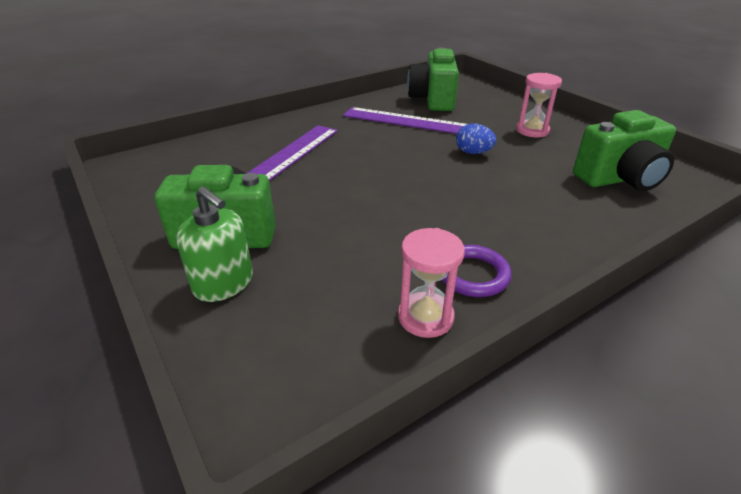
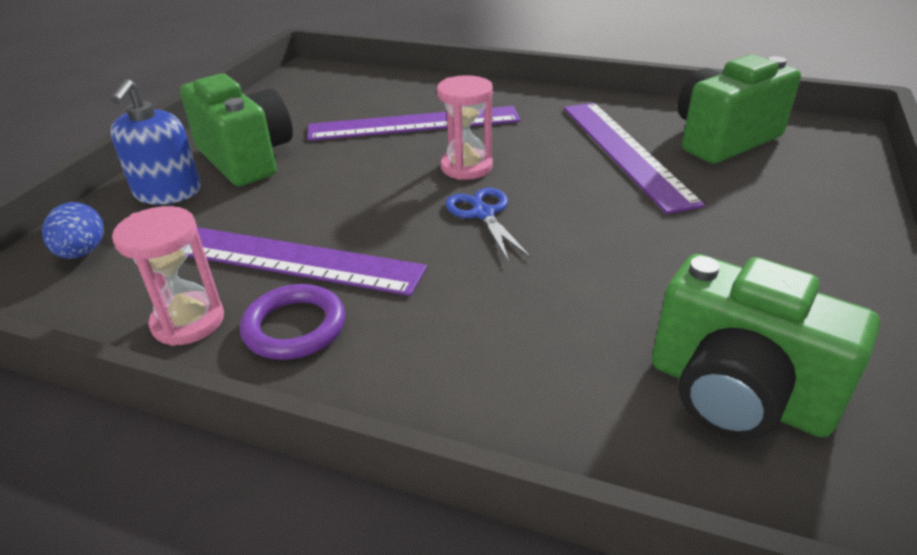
camera: 55 degrees right, 0 degrees up
(223, 283) = (168, 192): green soap dispenser -> blue soap dispenser
(392, 256) = (285, 259): none -> purple ruler
(422, 177) = (483, 214): none -> blue scissors
(473, 152) = (608, 225): blue egg -> blue egg (82, 252)
(532, 130) = (773, 250): pink hourglass -> pink hourglass (466, 167)

